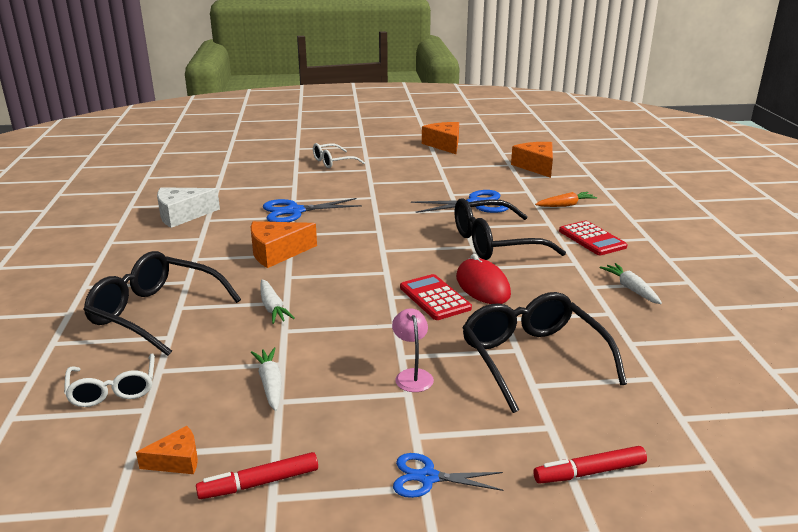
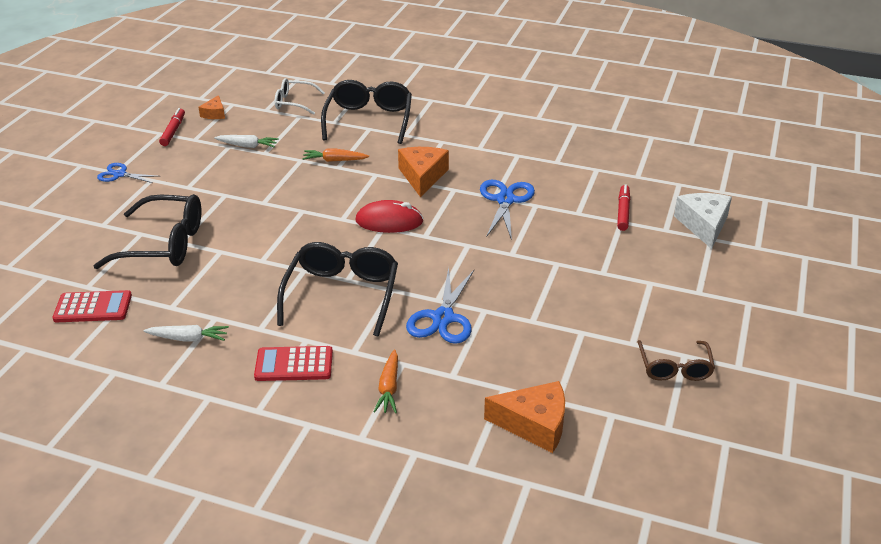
camera: 115 degrees right, 10 degrees up
(155, 313) = (369, 120): black glasses -> black glasses turned 45 degrees counterclockwise
(182, 215) = (537, 145): white cheese -> white cheese (703, 225)
(272, 308) = (334, 160): white carrot -> orange carrot
(333, 162) = (643, 253): white glasses -> none
(412, 375) = (201, 193): pink lamp -> none
(427, 477) = (119, 174): blue scissors -> blue scissors turned 105 degrees counterclockwise
(434, 298) = (280, 229): red calculator -> red calculator (93, 307)
(444, 145) = (674, 368): orange cheese -> brown glasses
(482, 286) = (274, 258): red mouse -> red mouse (389, 221)
(590, 472) = (59, 223): red marker -> red marker (623, 212)

